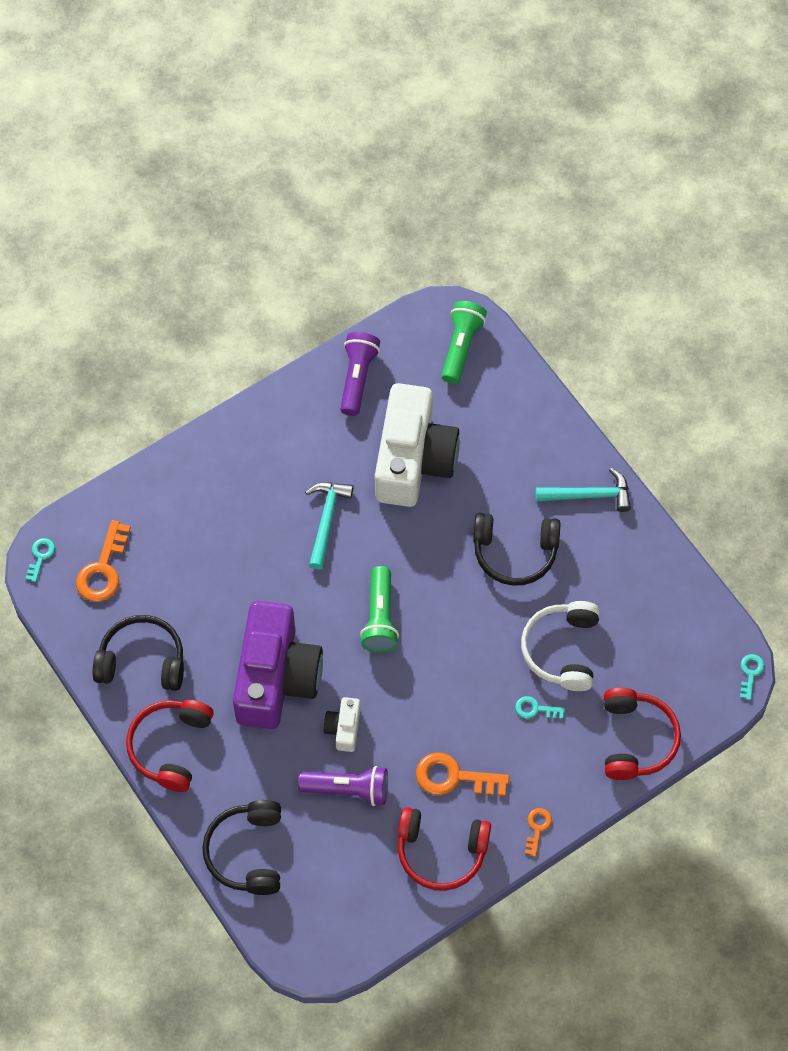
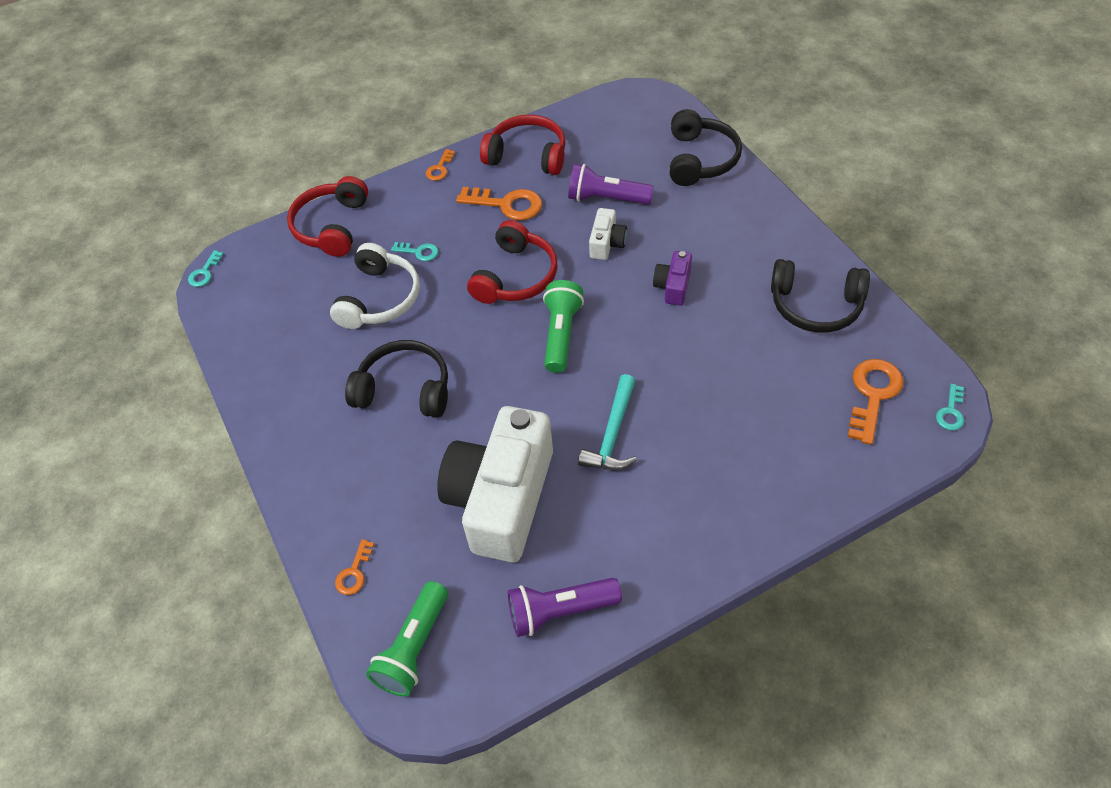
camera: 170 degrees left, 10 degrees down
(171, 747) = (777, 234): red headphones -> red headphones (515, 276)
(276, 677) = (673, 286): purple camera -> purple camera, size x0.42
(357, 378) = (560, 611): purple flashlight -> purple flashlight turned 60 degrees clockwise
(518, 395) = (354, 573): none -> orange key
(589, 495) = (305, 445): turquoise hammer -> none

